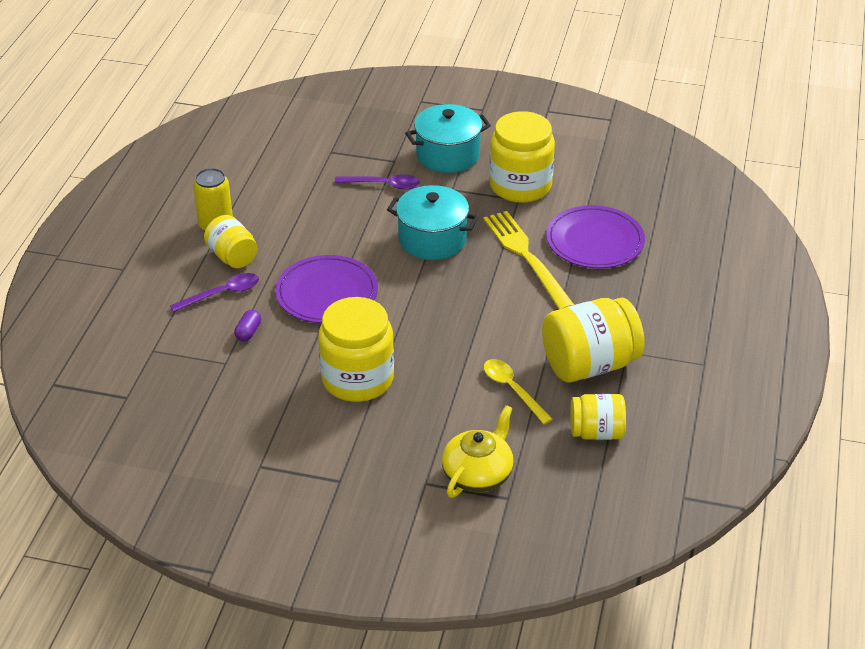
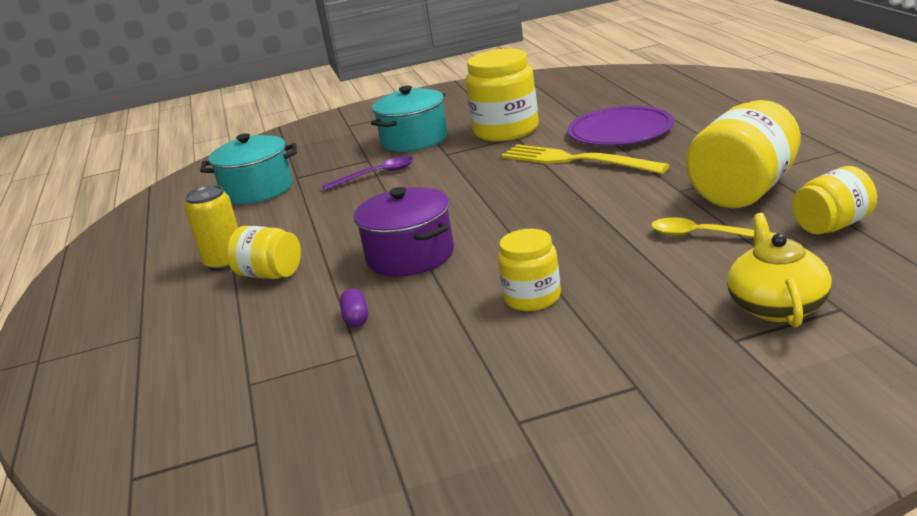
camera: 25 degrees left, 15 degrees down
(222, 294) = (288, 304): purple spoon -> none
(326, 293) = (410, 256): purple plate -> purple pot
(357, 379) = (532, 298): yellow jar -> yellow jar, size x0.59
(432, 239) = (471, 185): turquoise pot -> turquoise pot (257, 190)

